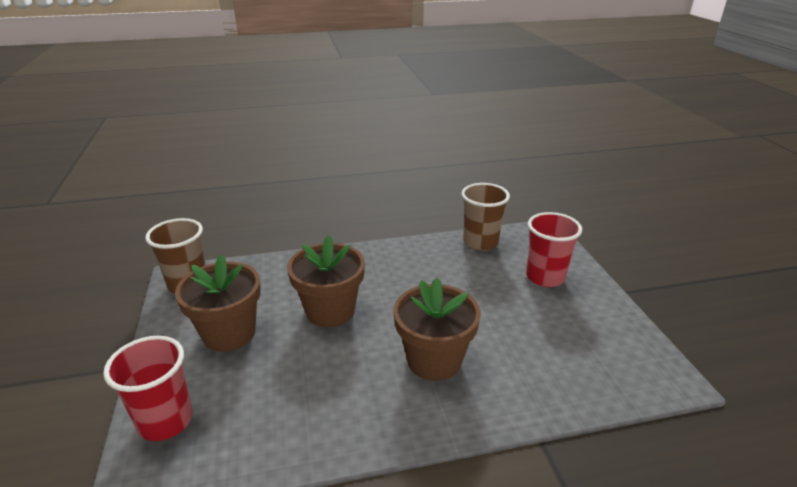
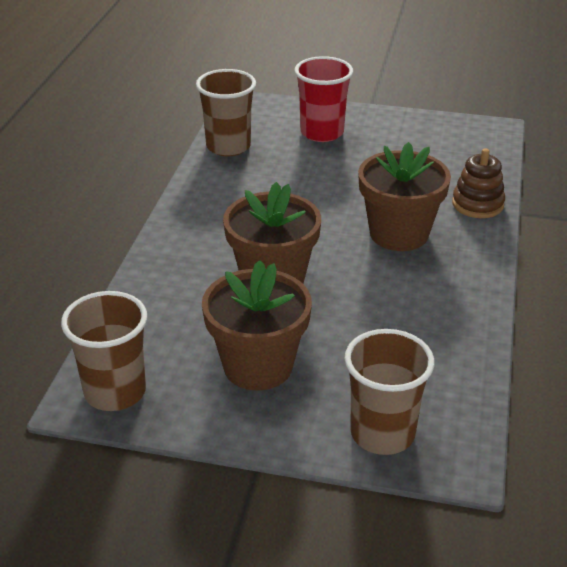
camera: 65 degrees left, 5 degrees up
(166, 421) = (382, 433): red cup -> brown cup
(523, 401) = (477, 204): none -> brown stacking toy

